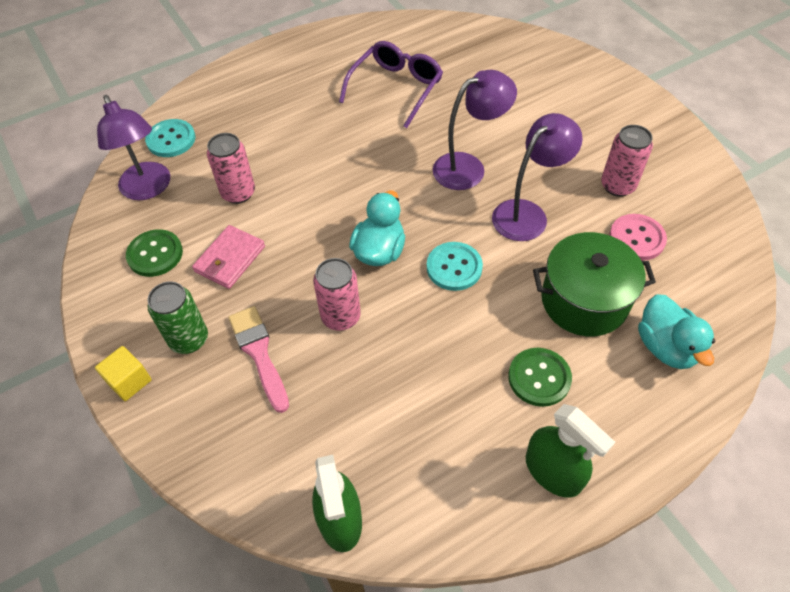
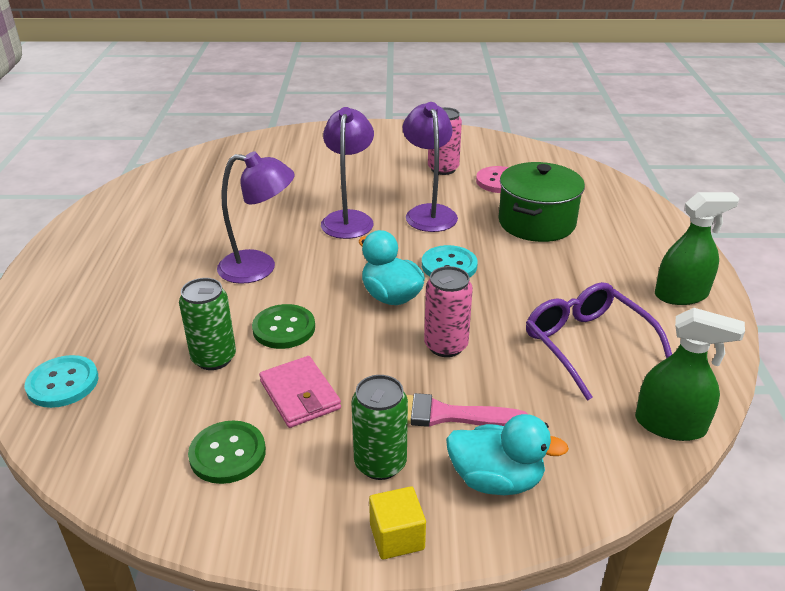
camera: 60 degrees left, 20 degrees down
(148, 189) = (117, 427): purple lamp -> purple lamp (259, 268)
(238, 193) = (214, 358): pink can -> green can
(396, 88) = (207, 218): purple glasses -> purple glasses (587, 344)
(539, 378) = (592, 268): green button -> green button (284, 328)
(666, 347) = (603, 209): turquoise duck -> turquoise duck (496, 480)

